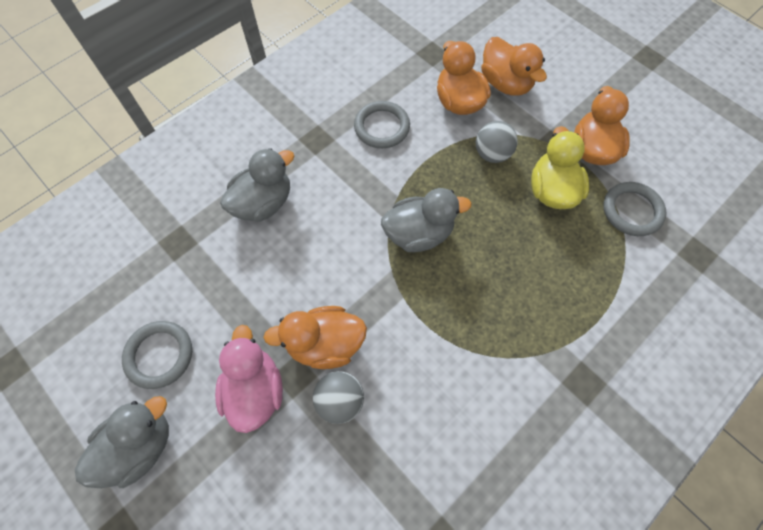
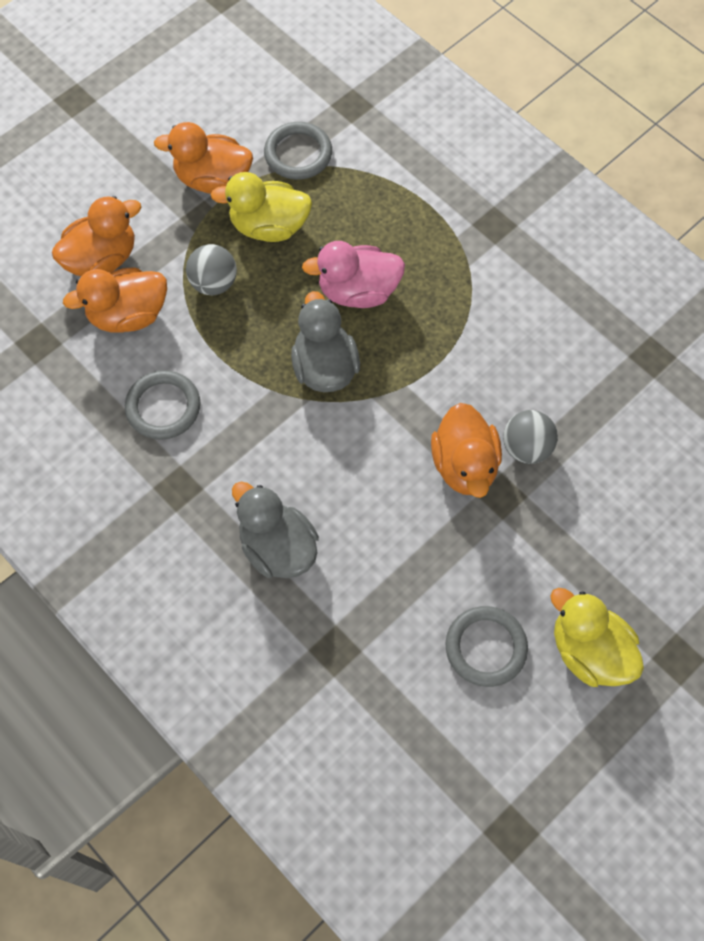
camera: 90 degrees left, 0 degrees up
(140, 446) = (589, 651): grey duck -> yellow duck
(255, 390) = (520, 535): pink duck -> pink duck (358, 291)

